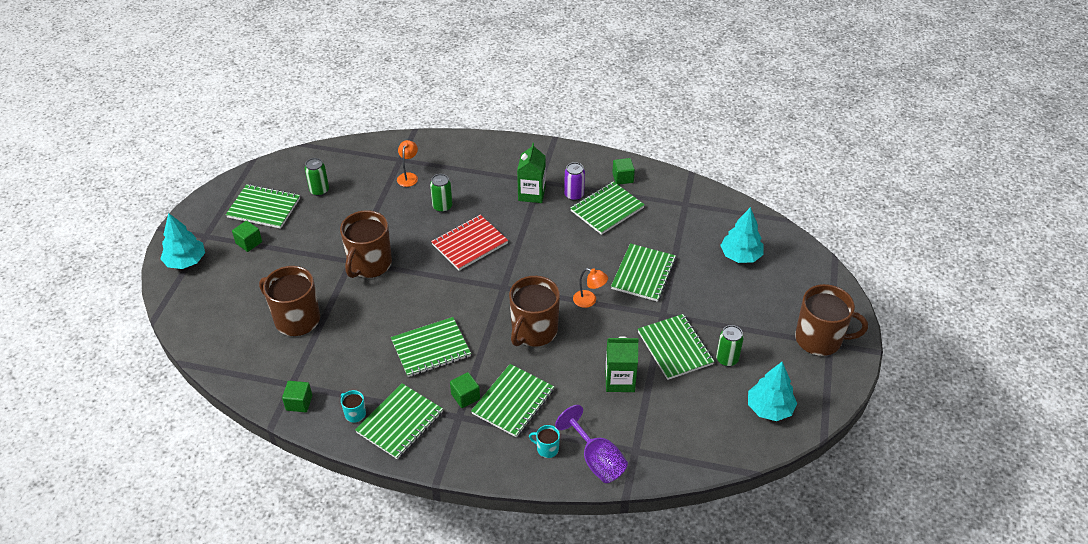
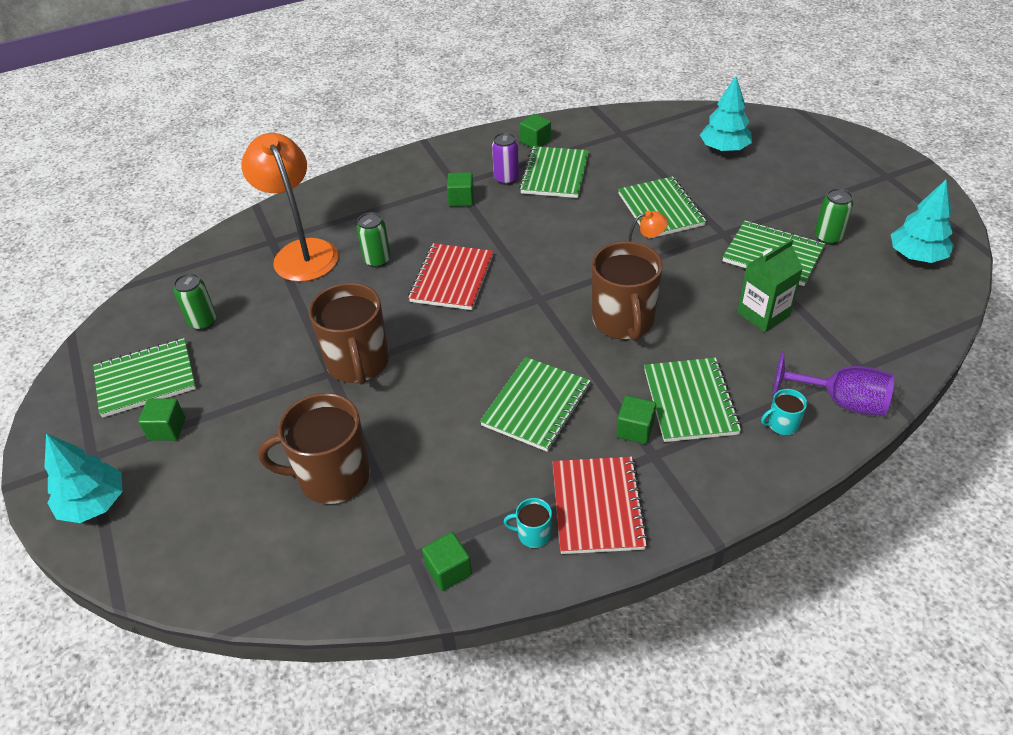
camera: 35 degrees left, 0 degrees up
(400, 422) = (597, 506): green notebook -> red notebook
(408, 176) = (301, 252): orange lamp -> orange lamp, size x2.20
(531, 194) = (461, 199): green carton -> green cube
(819, 339) = (875, 177): brown mug -> none

